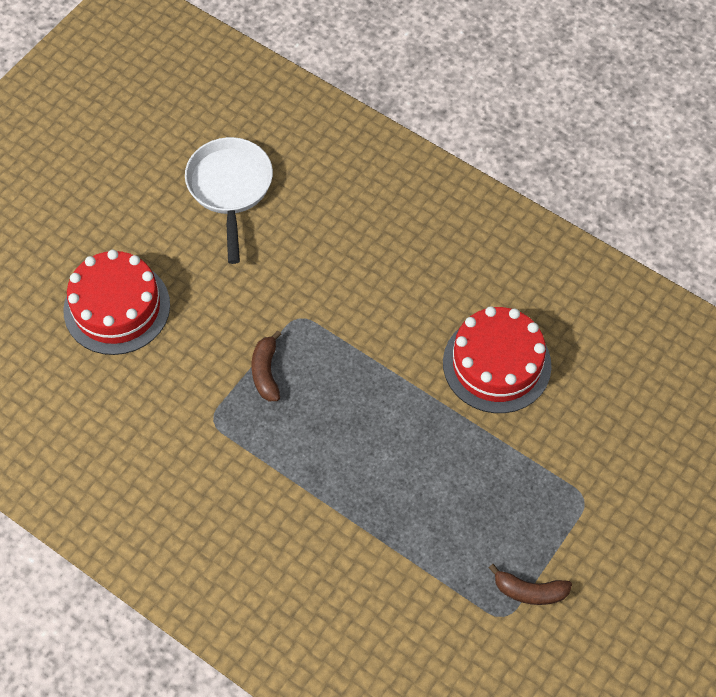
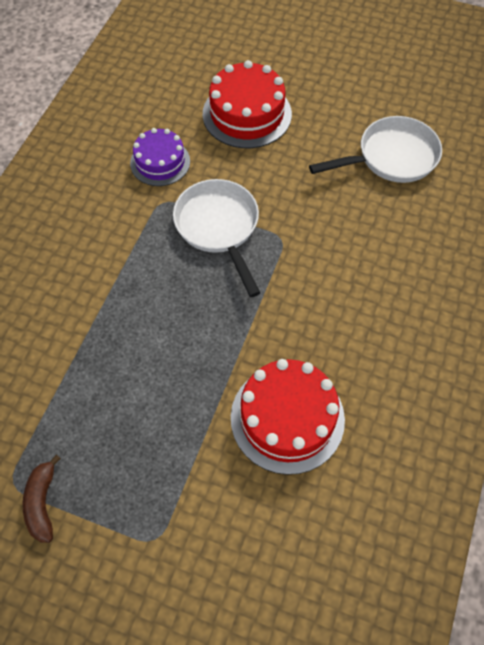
camera: 75 degrees right, 0 degrees up
(155, 412) = (160, 162): none -> purple cake
(266, 372) = (219, 228): brown banana -> white pan

